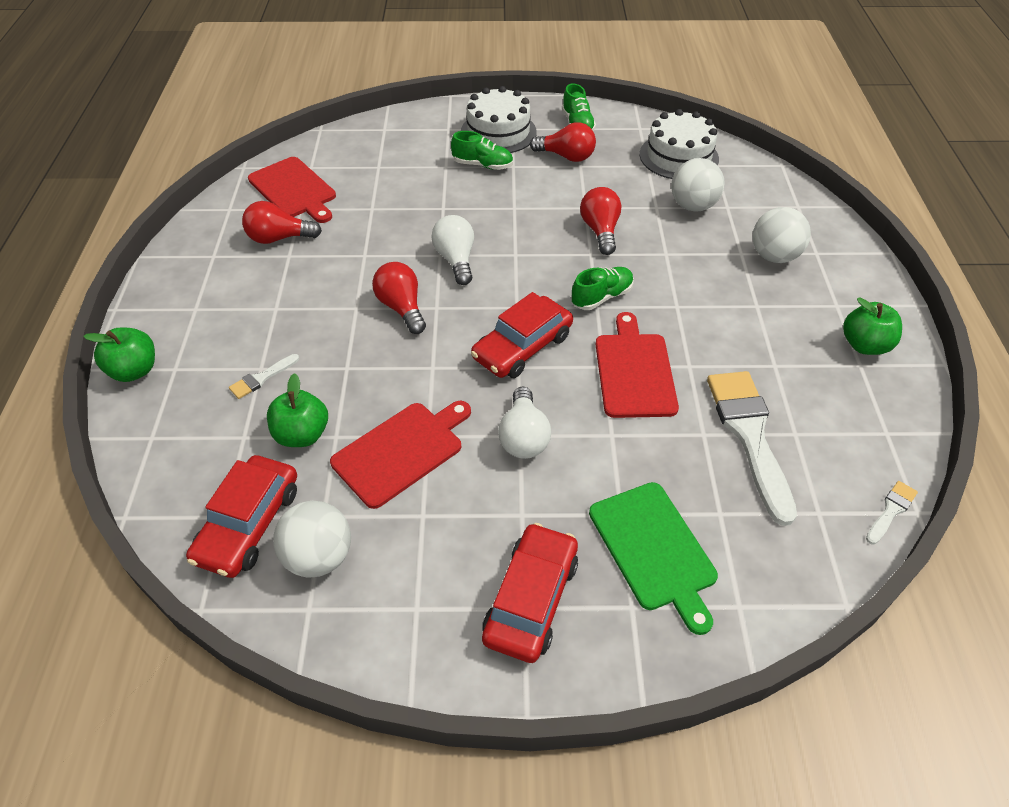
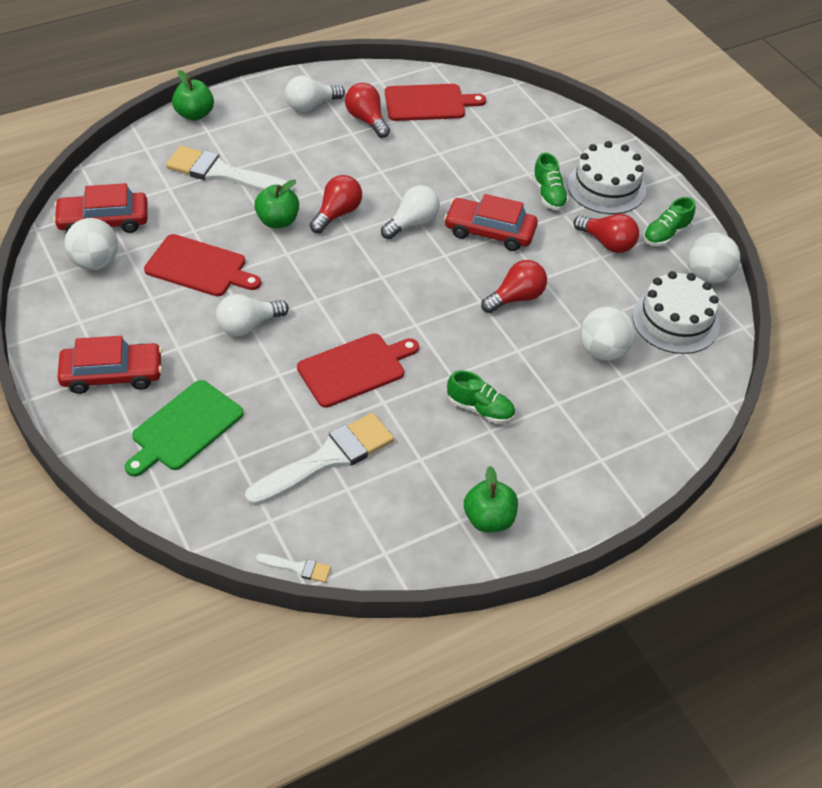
camera: 60 degrees right, 0 degrees up
(216, 270) = (311, 105): none -> white light bulb
(262, 378) = (223, 174): white brush -> white brush, size x2.28
(294, 190) = (428, 103): red cutting board -> red cutting board turned 120 degrees counterclockwise
(302, 434) = (186, 214): green apple -> green apple (278, 221)
(522, 346) = (339, 294): red car -> red car (490, 231)
(566, 156) = (607, 243): red light bulb -> red light bulb turned 45 degrees counterclockwise
(601, 297) = (429, 324): green shoe -> green shoe (480, 409)
(774, 256) = (571, 428): white ball -> white ball (708, 276)

